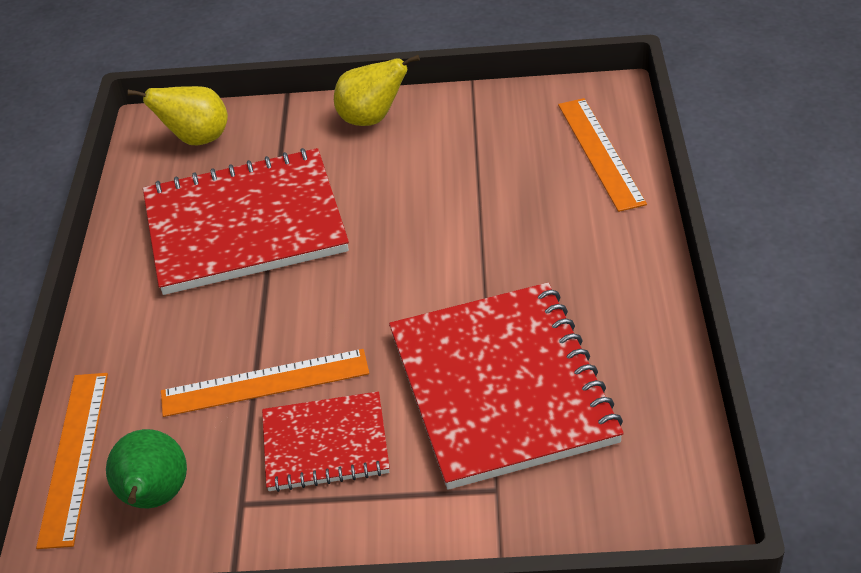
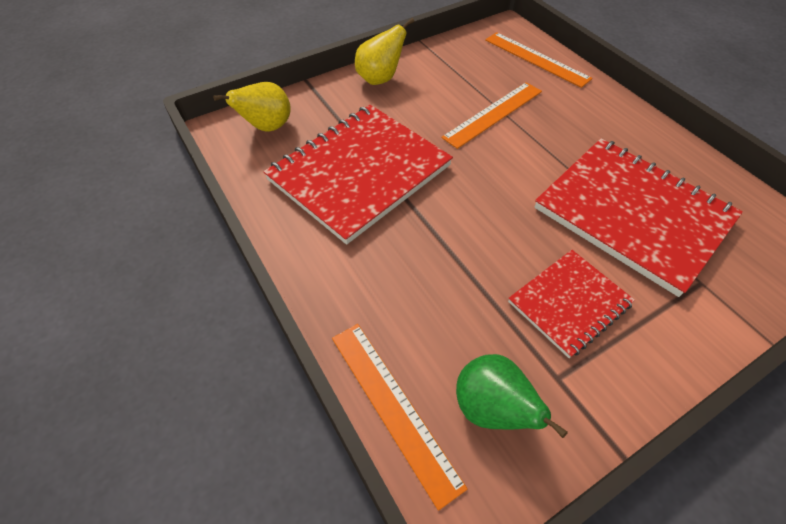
camera: 35 degrees left, 10 degrees up
(265, 383) = (483, 277): orange ruler -> orange ruler (493, 114)

